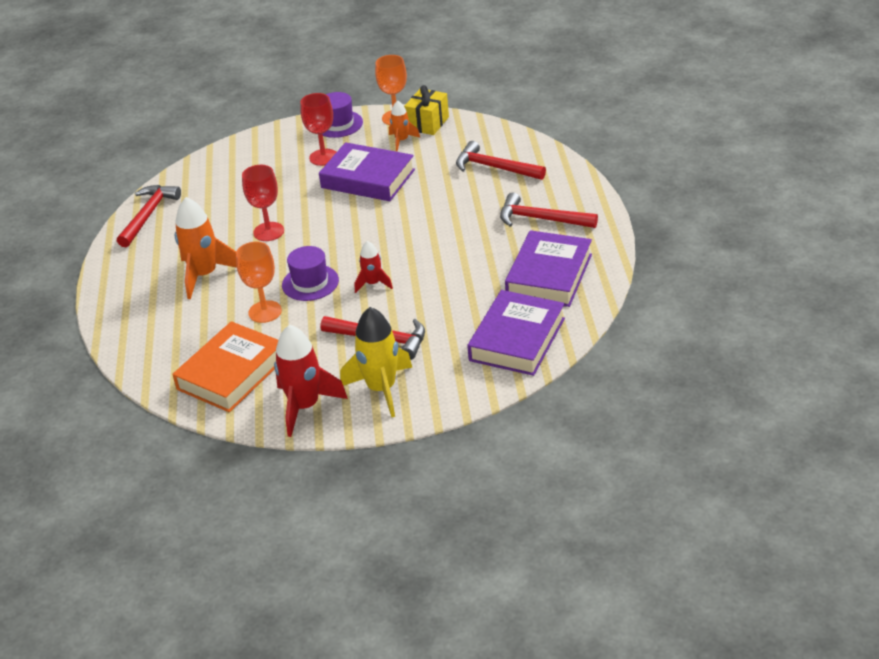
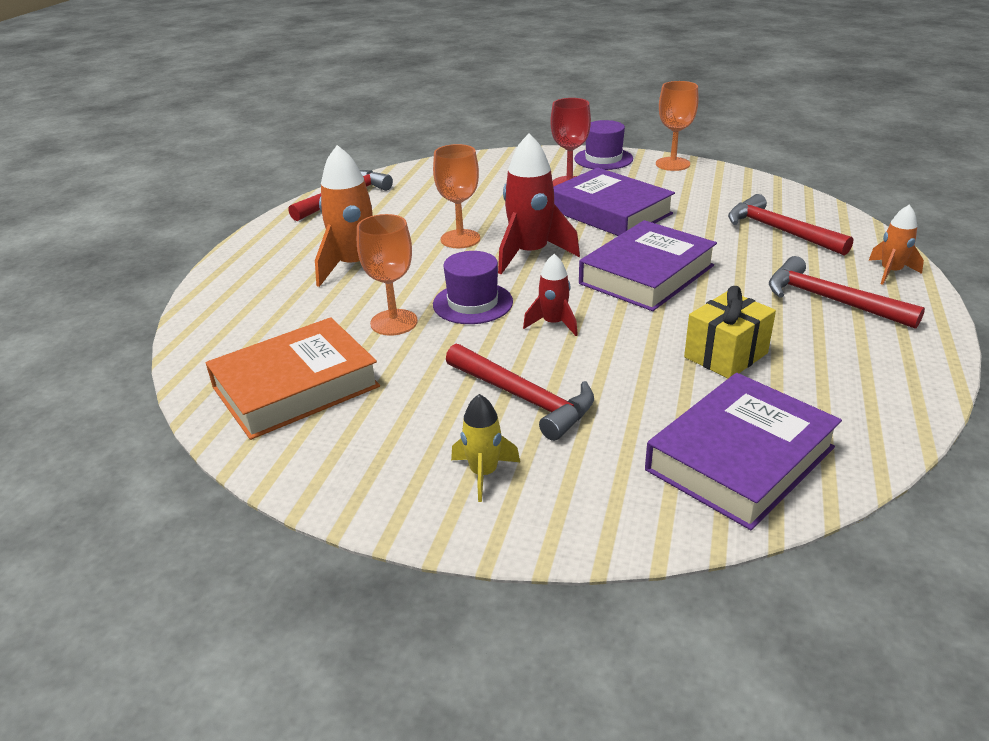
camera: 20 degrees right, 5 degrees down
(268, 232) = (460, 239): red goblet -> orange goblet
(305, 407) = (356, 465): red rocket -> red rocket (530, 254)
(381, 389) = (483, 473): yellow rocket -> yellow rocket, size x0.55
(402, 141) = (669, 185): orange rocket -> orange rocket (890, 272)
(427, 123) = (709, 175): yellow gift -> yellow gift (725, 355)
(549, 275) = (823, 375): purple book -> purple book (646, 274)

